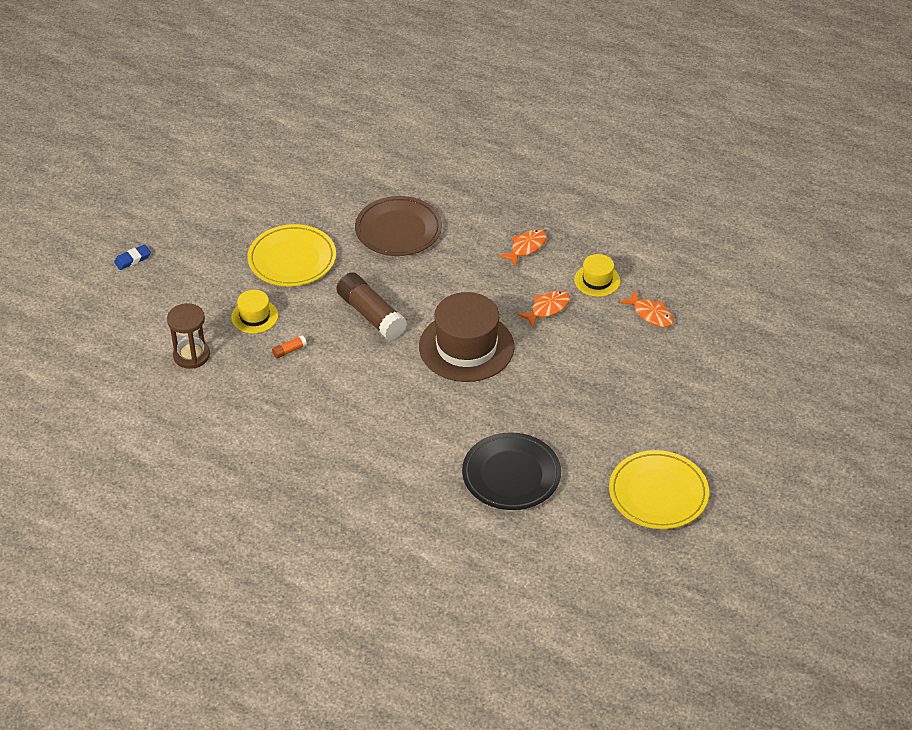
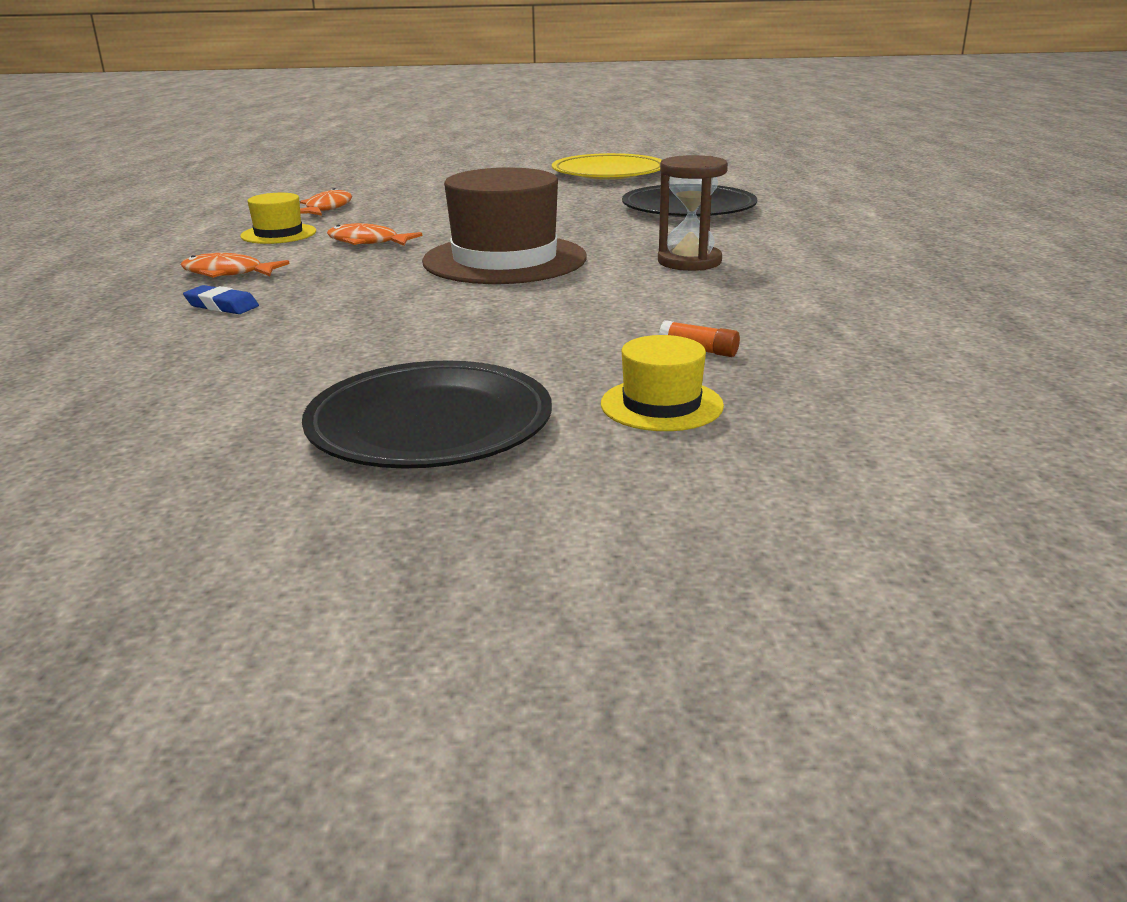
camera: 120 degrees left, 20 degrees down
(132, 259) = (705, 674): blue eraser -> blue eraser (222, 306)
(191, 355) = (874, 427): brown hourglass -> brown hourglass (689, 262)
(292, 259) = (430, 424): yellow plate -> black plate
(371, 315) = (515, 320): brown glue stick -> none
(398, 230) = (238, 357): brown plate -> none

